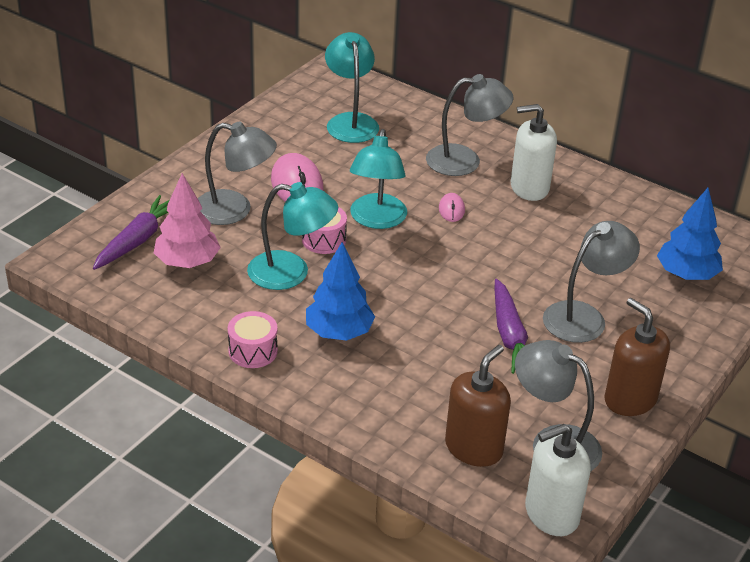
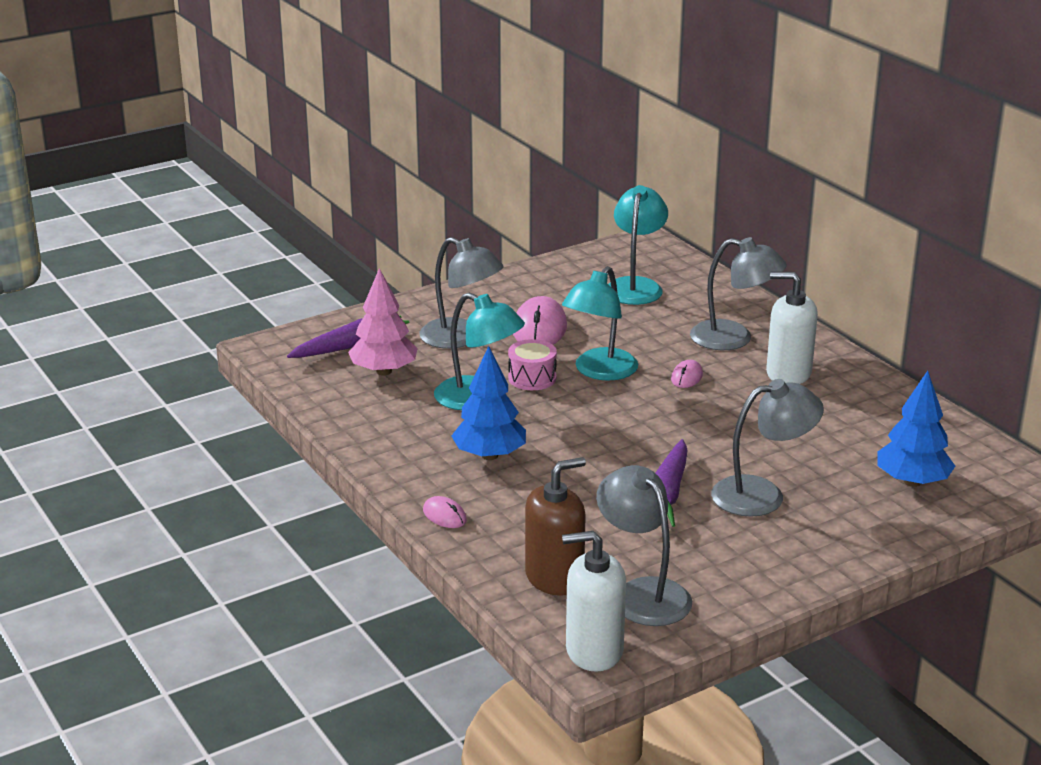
camera: 25 degrees right, 10 degrees down
(253, 351) = (393, 453): pink drum -> none
(340, 407) = (444, 515): none -> pink mouse
(630, 399) = (758, 575): brown soap dispenser -> none

